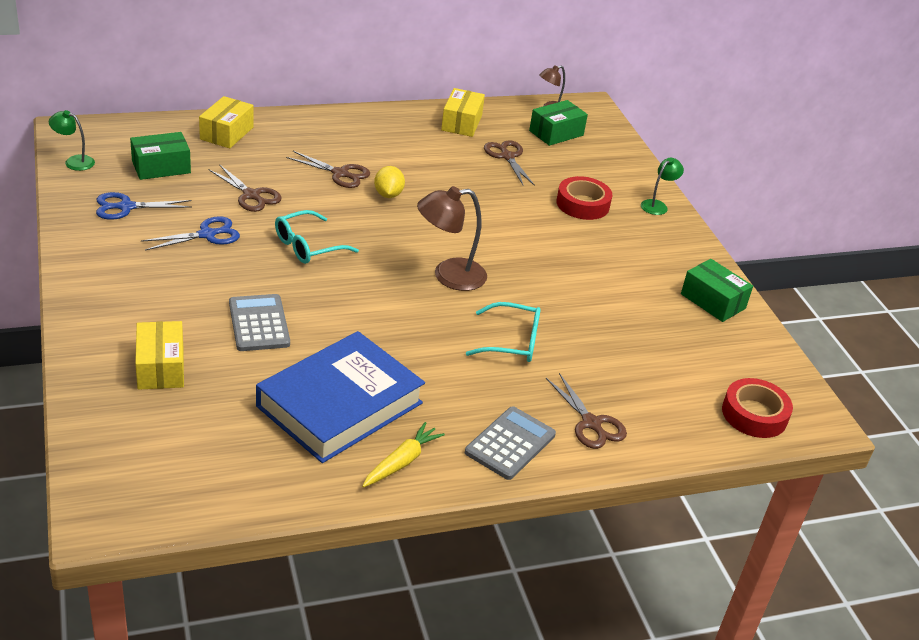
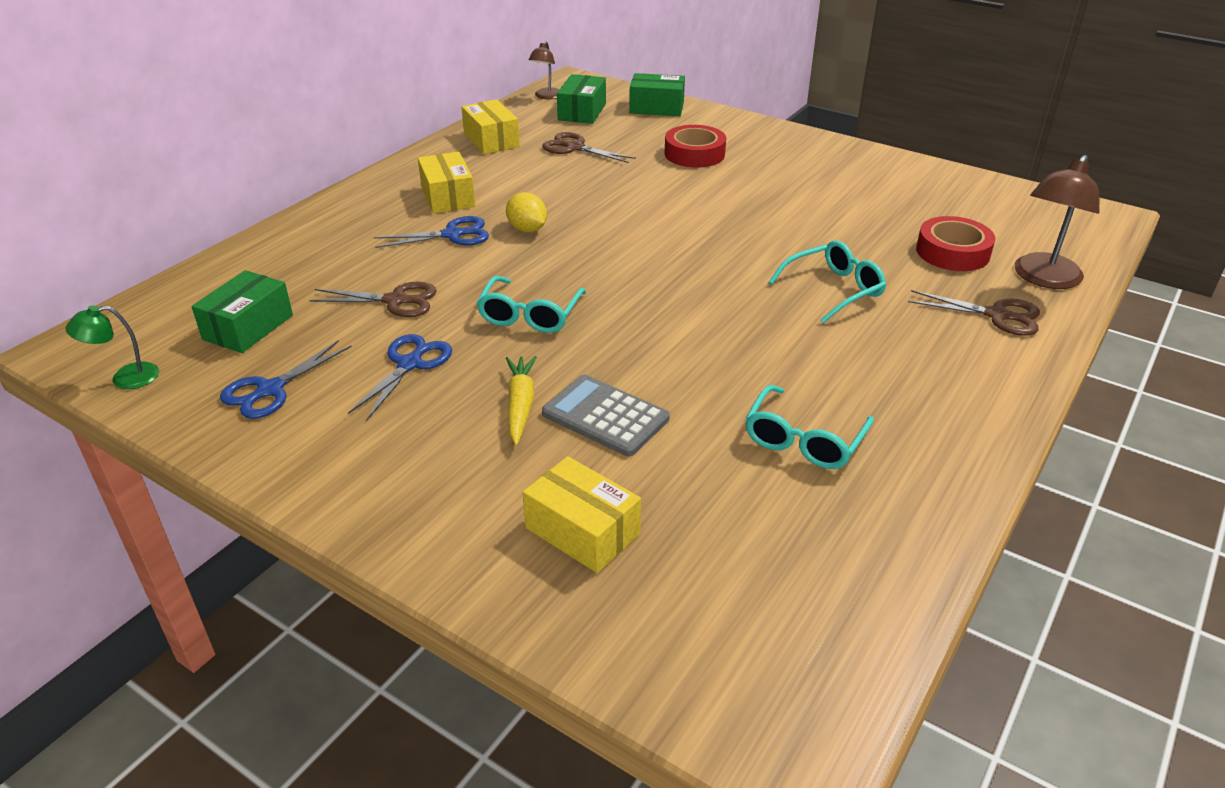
camera: 35 degrees left, 0 degrees up
(227, 133) = (273, 257): yellow box -> yellow box (448, 196)
(340, 173) = (452, 235): brown scissors -> blue scissors
(340, 404) = (804, 440): blue book -> turquoise glasses
(401, 462) = (938, 453): yellow carrot -> yellow carrot (520, 405)
(449, 276) = (694, 267): brown lamp -> brown lamp (1043, 279)
(510, 444) = (979, 373): grey calculator -> none
(657, 205) = (746, 127): green lamp -> none
(713, 301) = (902, 174): green box -> green box (656, 108)
(754, 414) = (1068, 236): red tape -> red tape (952, 252)

